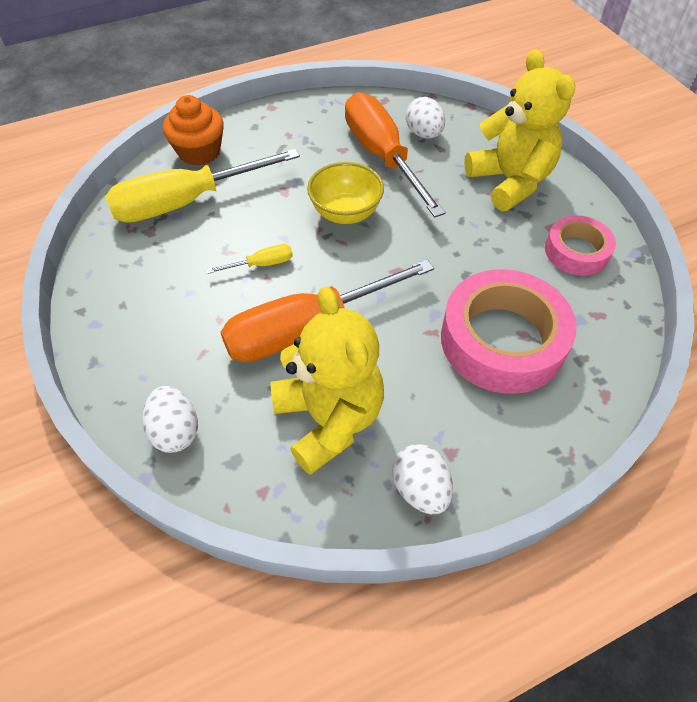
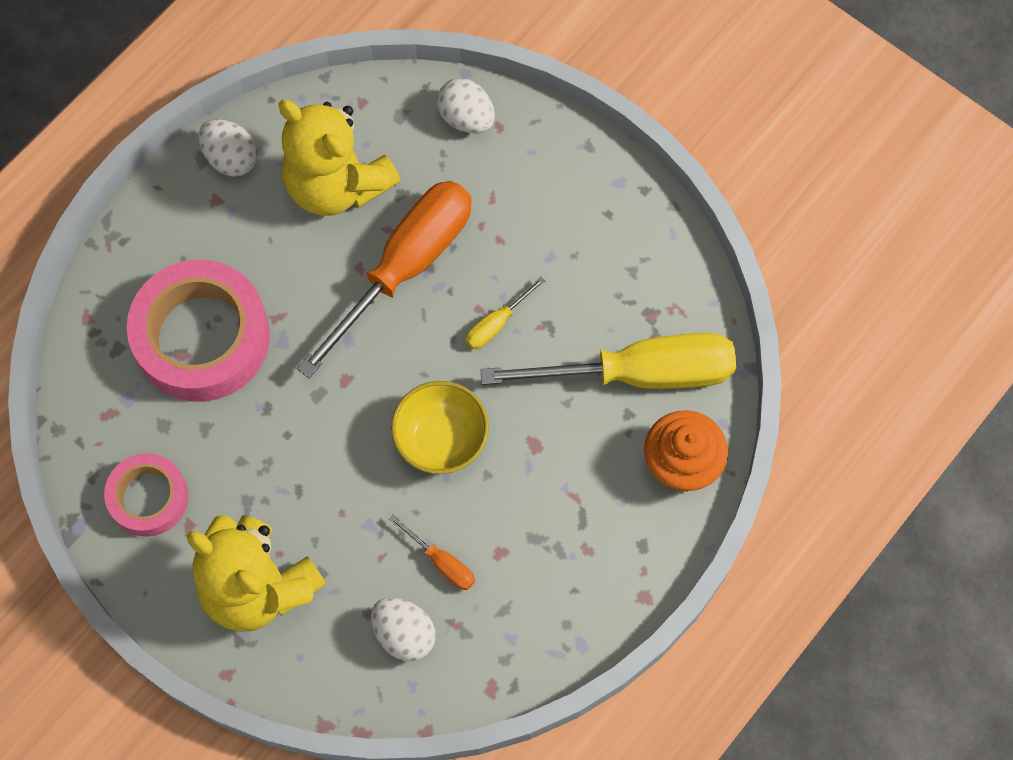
camera: 155 degrees right, 15 degrees up
(186, 202) = (639, 373): yellow screwdriver -> yellow screwdriver turned 45 degrees clockwise
(382, 156) = (441, 562): orange screwdriver -> orange screwdriver, size x0.41

